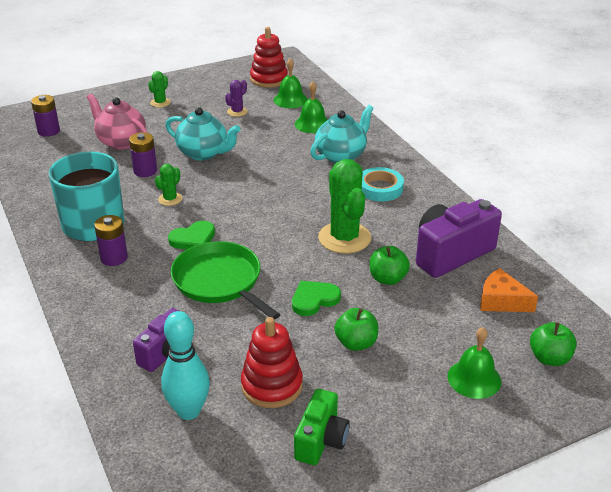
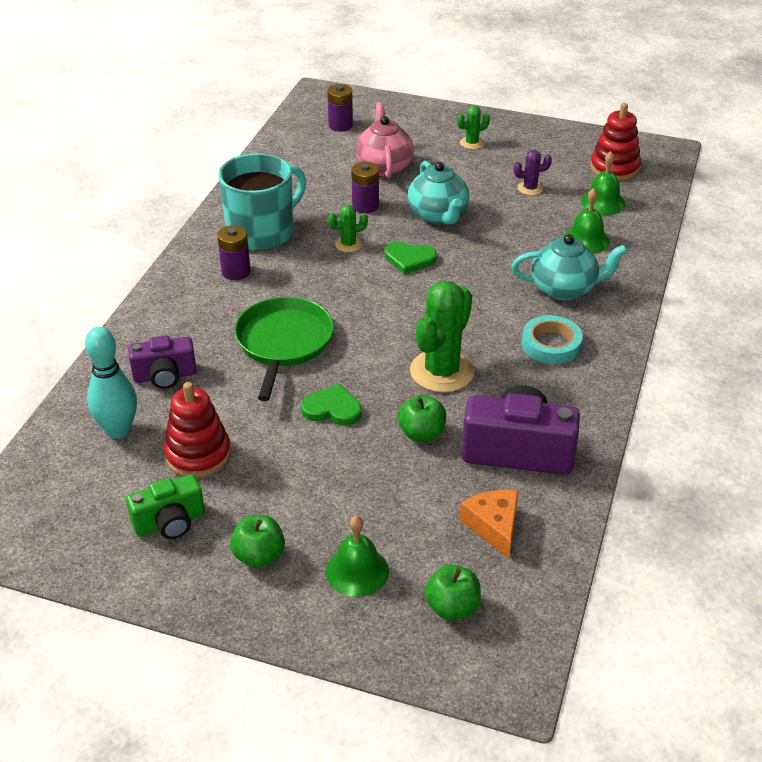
camera: 45 degrees right, 5 degrees up
(193, 239) = (316, 292): green heart -> green heart (409, 259)
(356, 343) = (309, 469): green apple -> green apple (259, 556)

